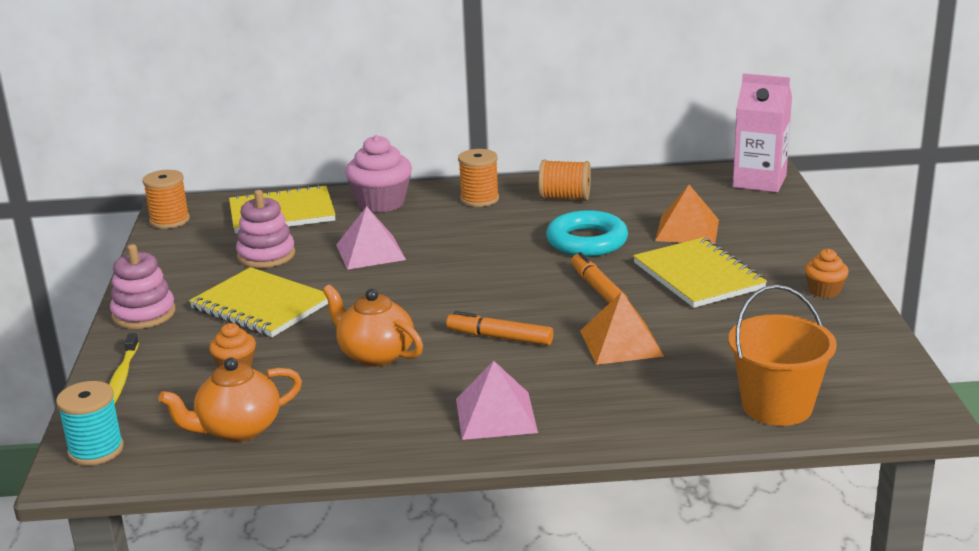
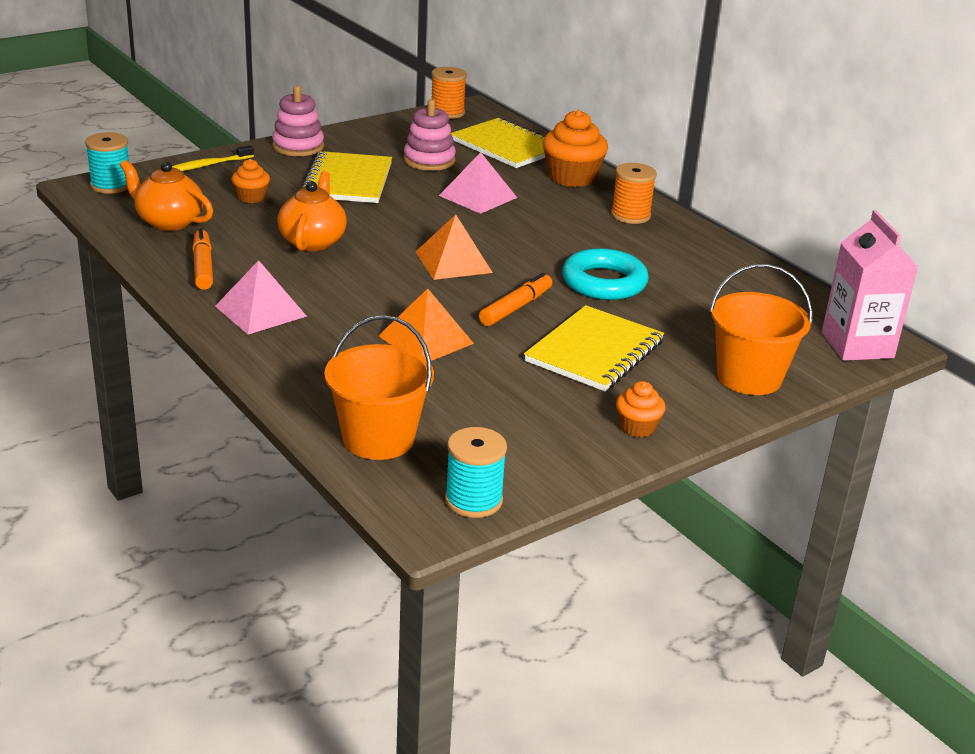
camera: 55 degrees right, 5 degrees up
(381, 203) = (572, 177): pink cupcake -> orange cupcake
(500, 337) = (385, 284): orange marker -> orange marker (203, 267)
(565, 198) = (683, 252): orange spool -> none
(687, 230) = (688, 327): orange pyramid -> orange pyramid (453, 262)
(779, 230) = (749, 377): none -> orange bucket
(896, 385) = (473, 500): none -> turquoise spool

